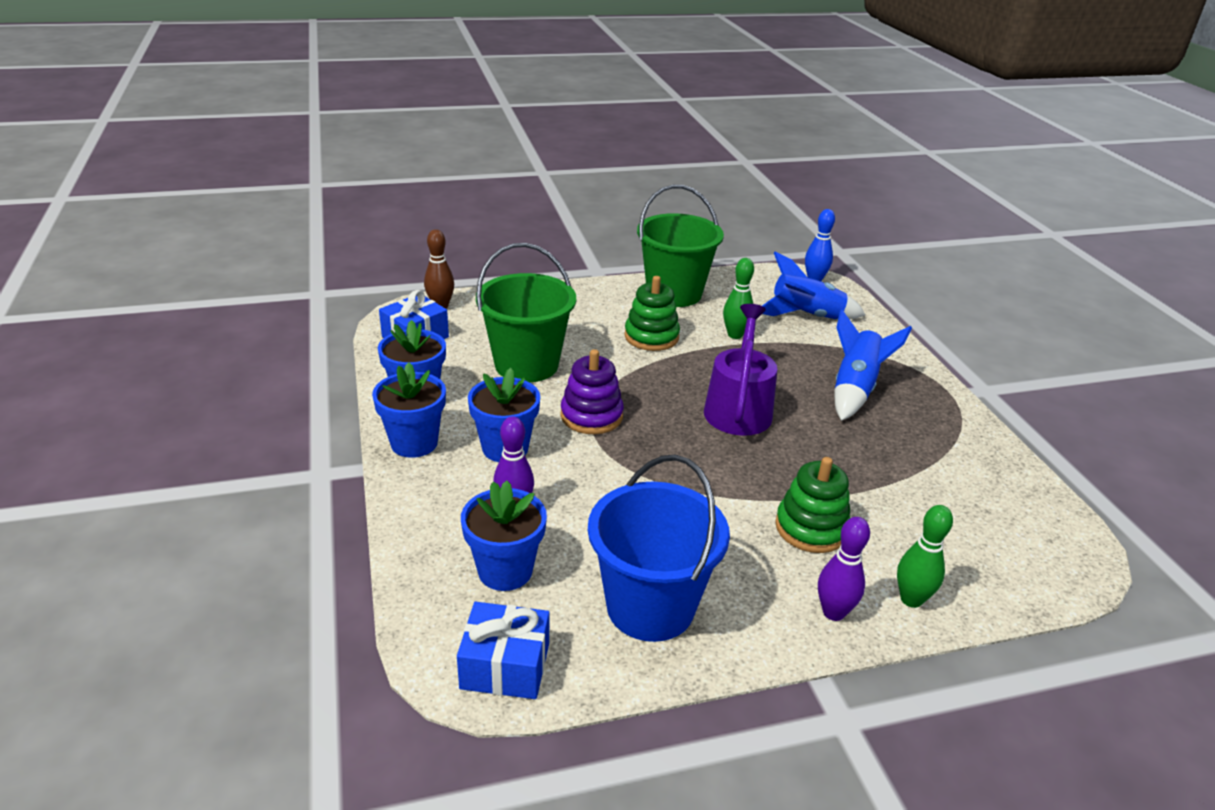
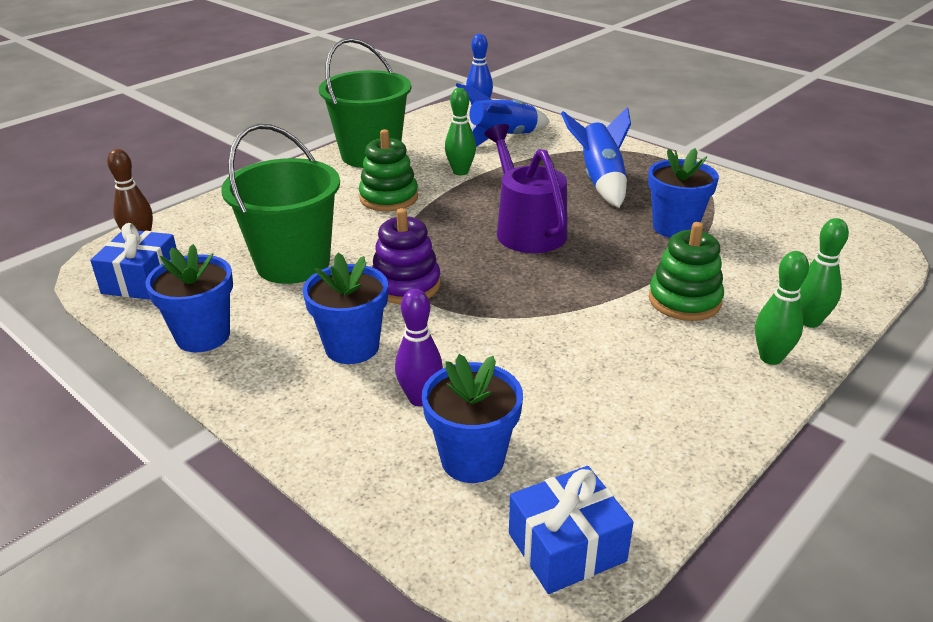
camera: 30 degrees left, 0 degrees up
(414, 443) = (249, 382): blue flower pot -> blue flower pot (675, 227)
(650, 607) = (633, 425): blue bucket -> none
(833, 612) = (770, 358): purple bowling pin -> green bowling pin

